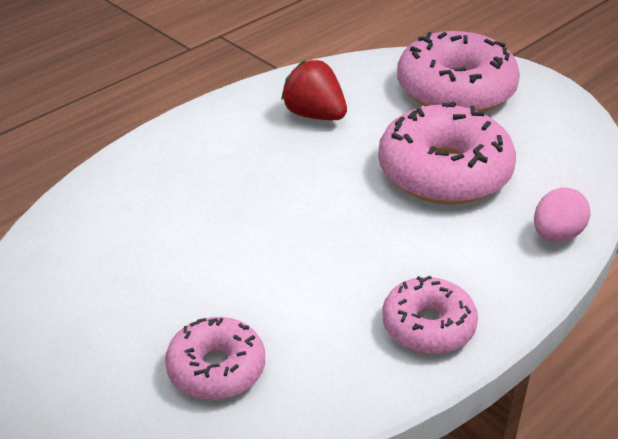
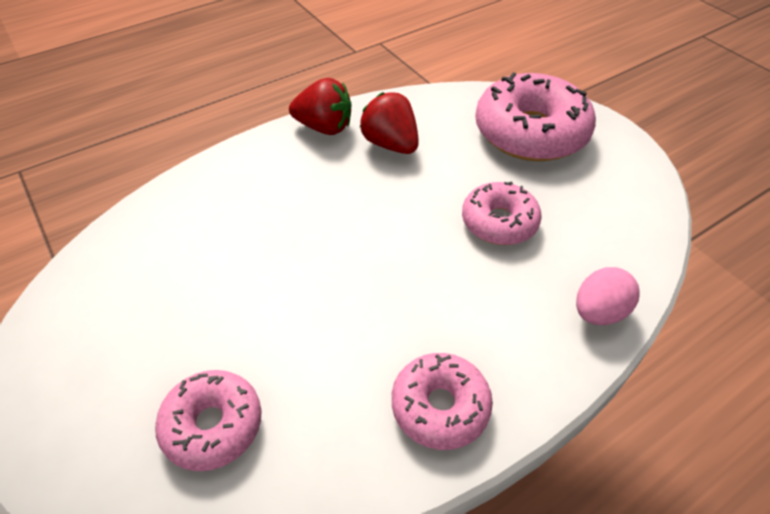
camera: 10 degrees right, 10 degrees up
(239, 106) = (324, 127): none -> red strawberry
(444, 172) = (499, 222): pink donut -> pink donut, size x0.58

